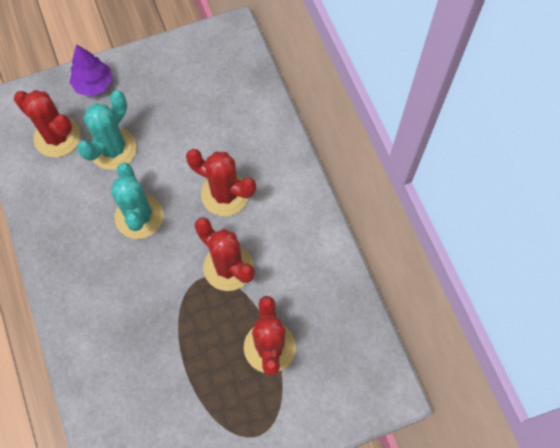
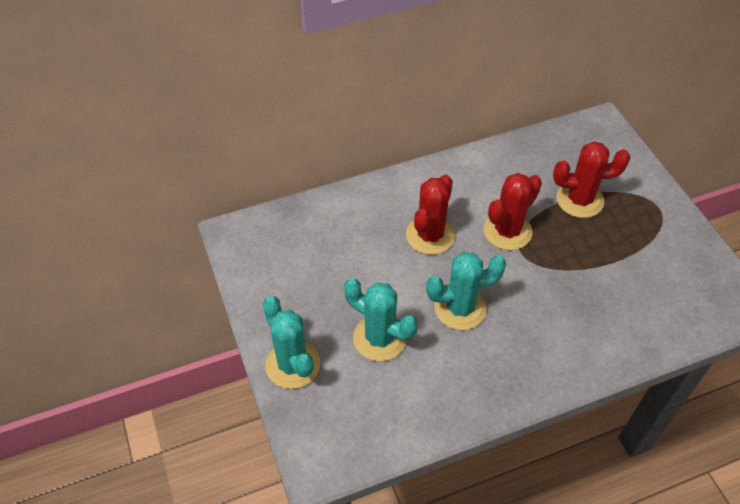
camera: 90 degrees left, 15 degrees down
(57, 137) = (364, 398): red cactus -> none
(94, 84) = (293, 364): purple tree -> turquoise cactus

